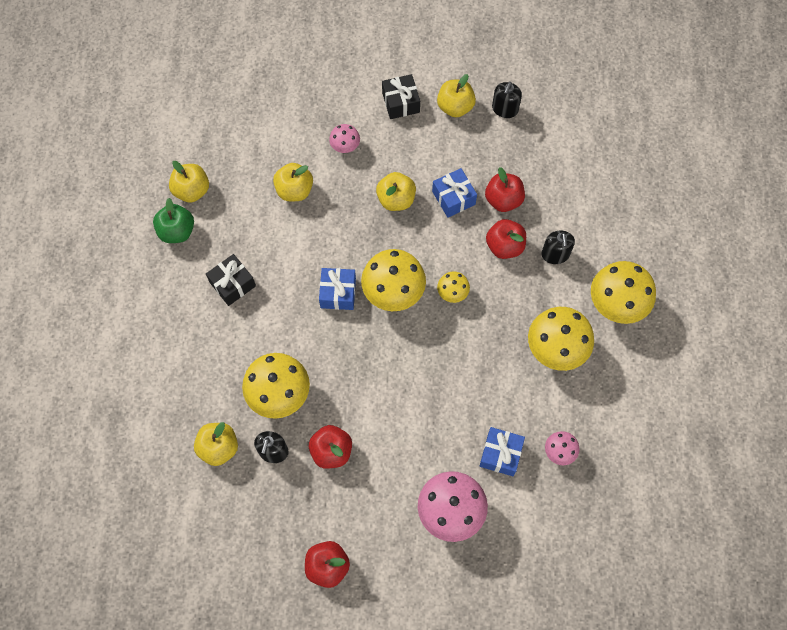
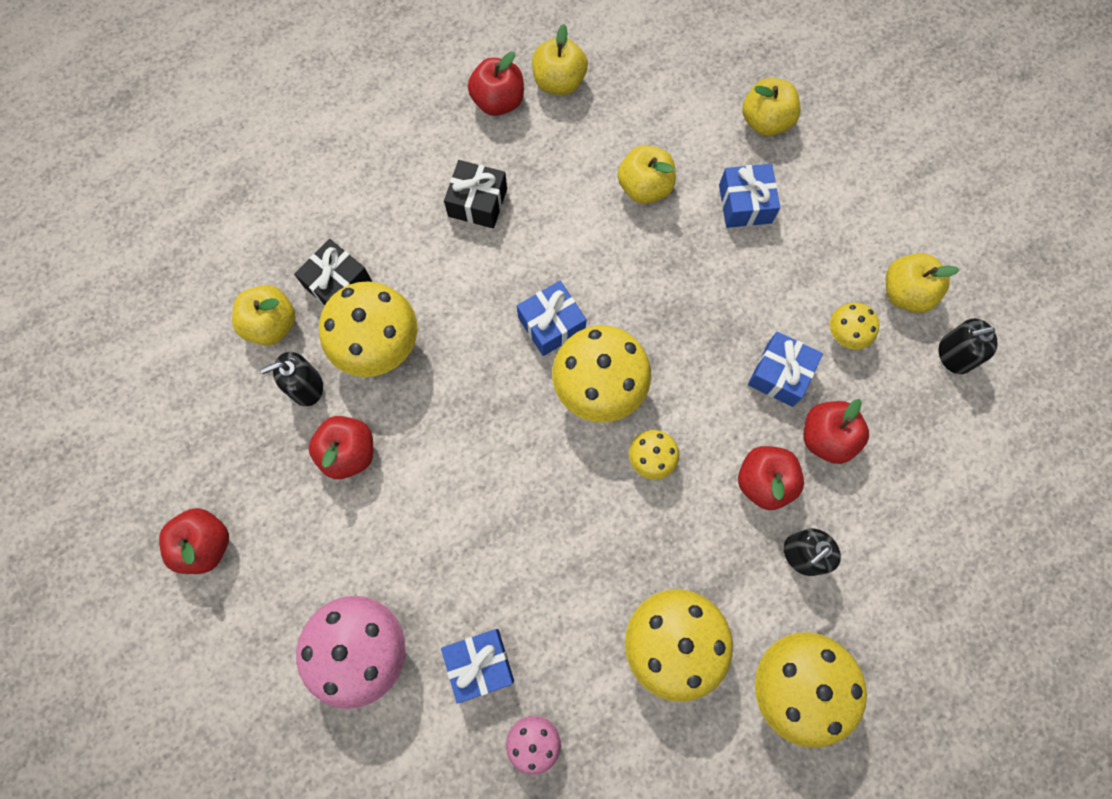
camera: 55 degrees right, 5 degrees up
(177, 231) = (498, 101): green apple -> red apple
(345, 147) = (745, 204): pink mushroom -> blue gift
(396, 199) = (723, 308): yellow apple -> yellow apple (765, 121)
(400, 102) = (856, 226): black gift -> black gift (338, 284)
(456, 151) = (845, 334): none -> yellow mushroom

